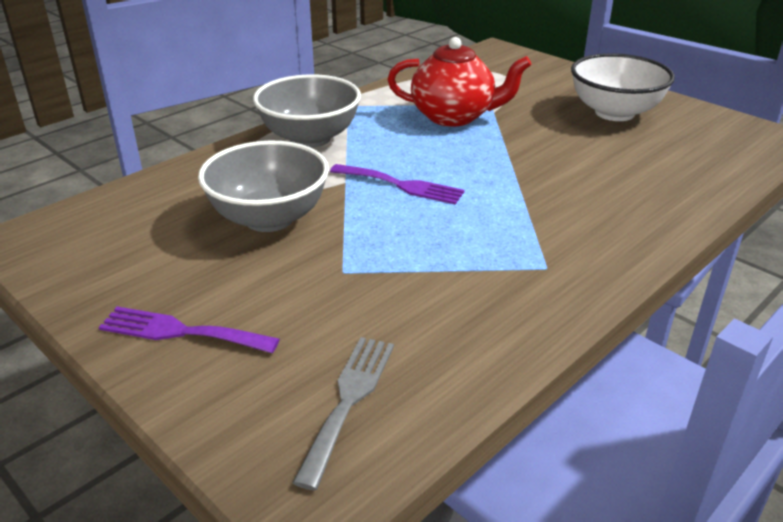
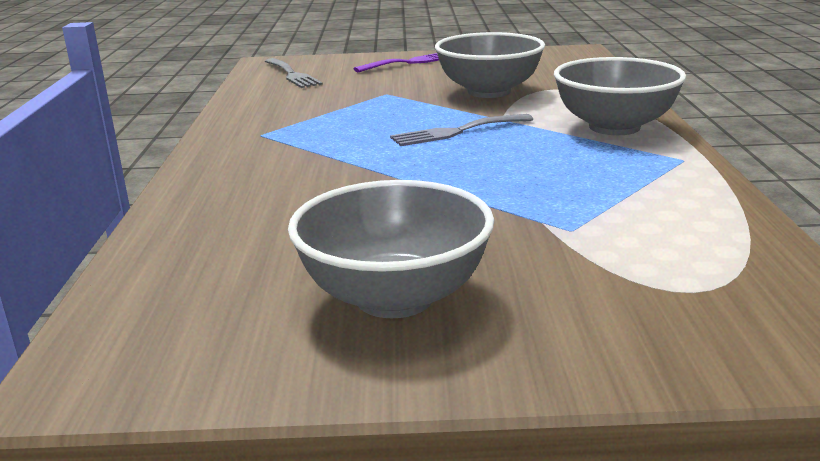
camera: 135 degrees right, 10 degrees down
(401, 185) = (456, 132): purple fork -> grey fork
(454, 117) = (564, 195): red teapot -> none
(614, 113) = (394, 297): white bowl -> grey bowl

